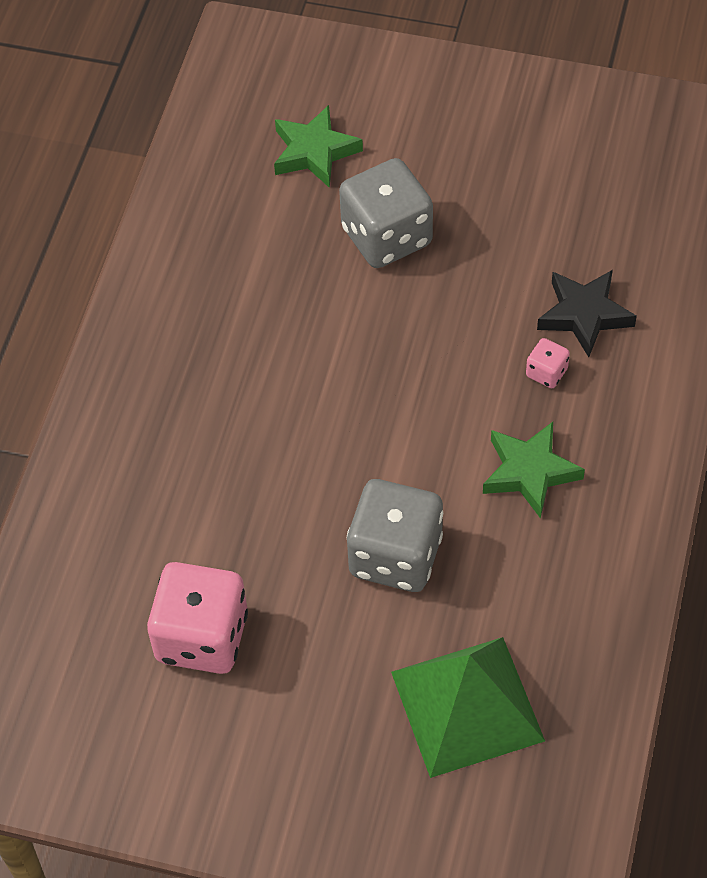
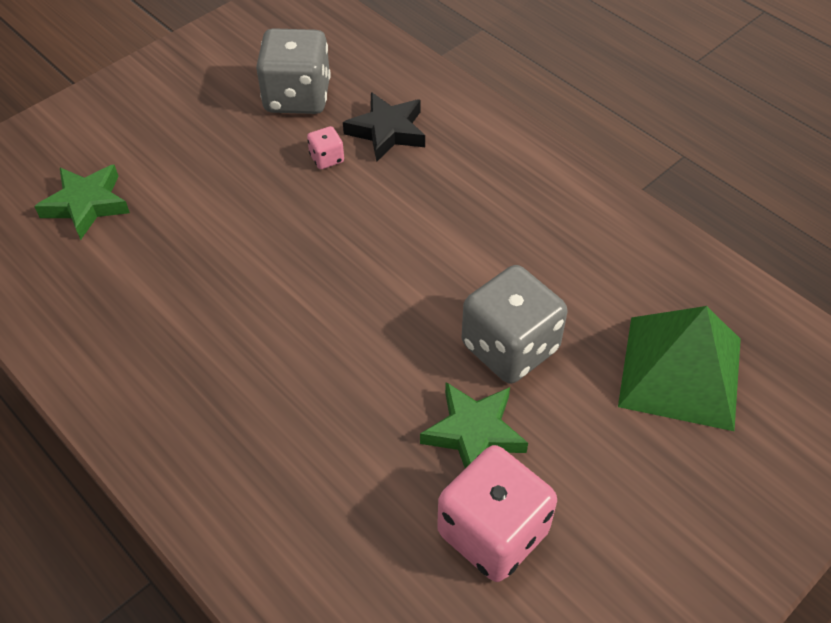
camera: 60 degrees left, 5 degrees down
(386, 236) = (211, 202): grey dice -> grey dice (297, 97)
(530, 472) = (496, 227): green star -> green star (474, 433)
(546, 373) = (418, 175): pink dice -> pink dice (327, 158)

